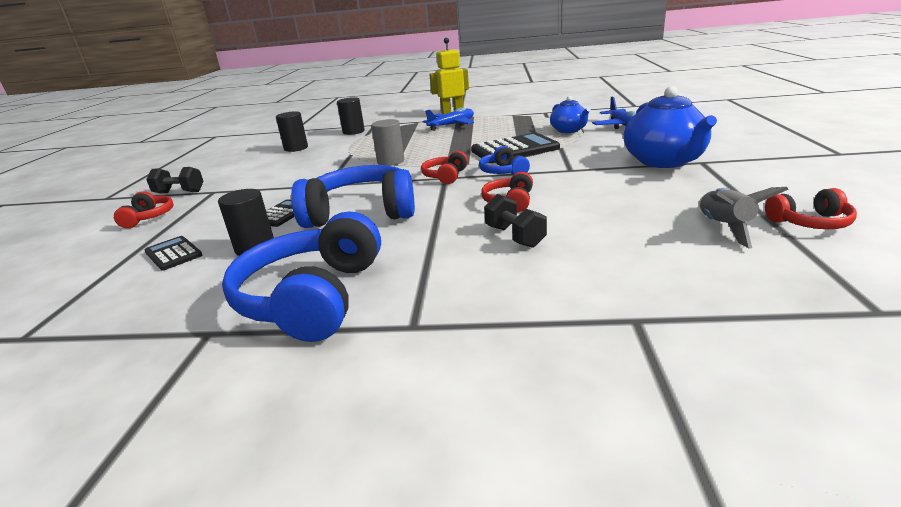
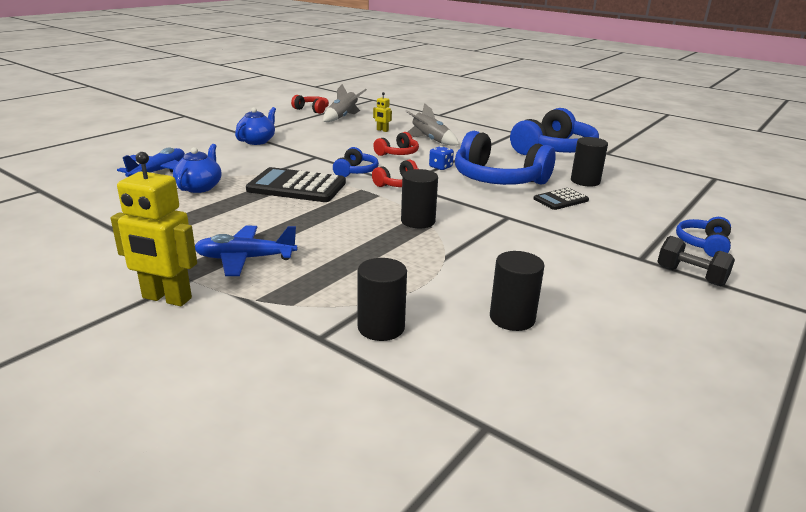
camera: 150 degrees left, 0 degrees up
(149, 217) = (703, 244): red headphones -> blue headphones
(173, 254) = (649, 196): black calculator -> none
(391, 161) = (418, 221): grey cylinder -> black cylinder
(437, 204) = (440, 167): none -> blue dice
(515, 237) = (430, 140): black dumbbell -> grey rocket
(608, 227) = (382, 130): none -> yellow robot
(664, 161) = (257, 141): blue teapot -> blue teapot, size x0.59

